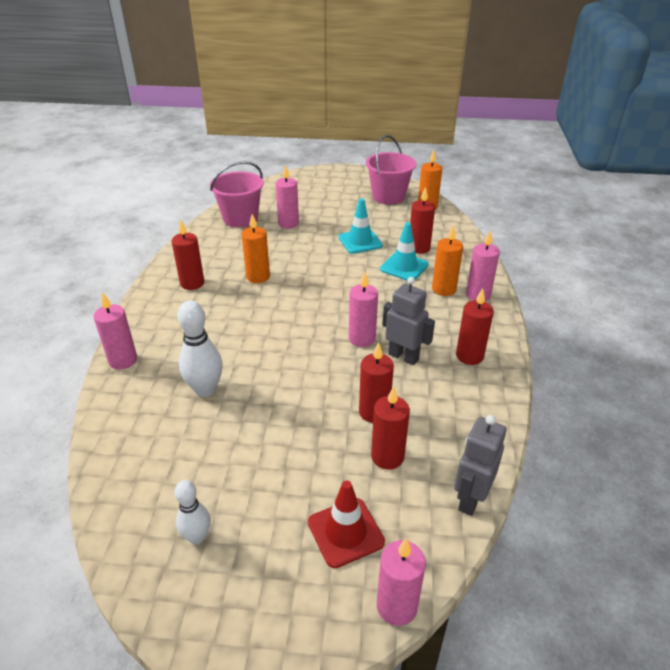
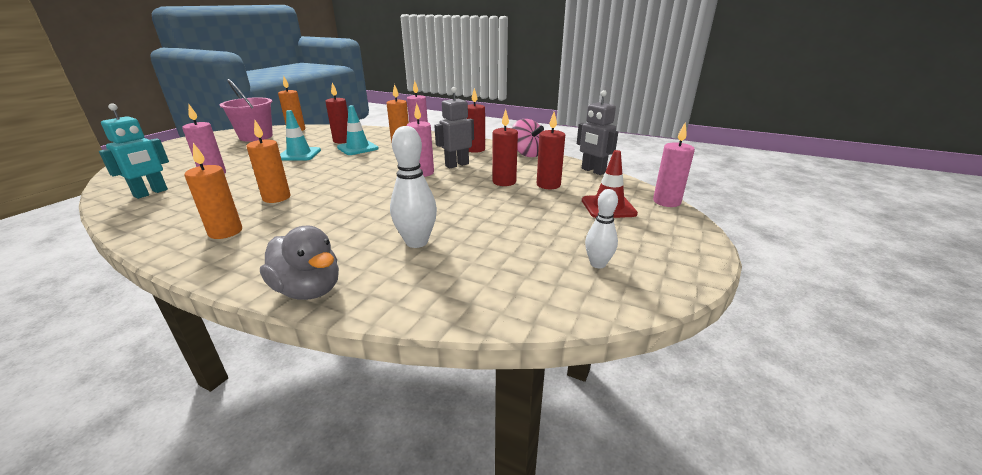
camera: 70 degrees left, 10 degrees down
(123, 360) = (308, 290): pink candle -> grey duck
(192, 283) = (225, 232): red candle -> orange candle
(240, 218) = (151, 193): pink bucket -> turquoise robot
(491, 411) = (527, 154): none -> pink spinning top

